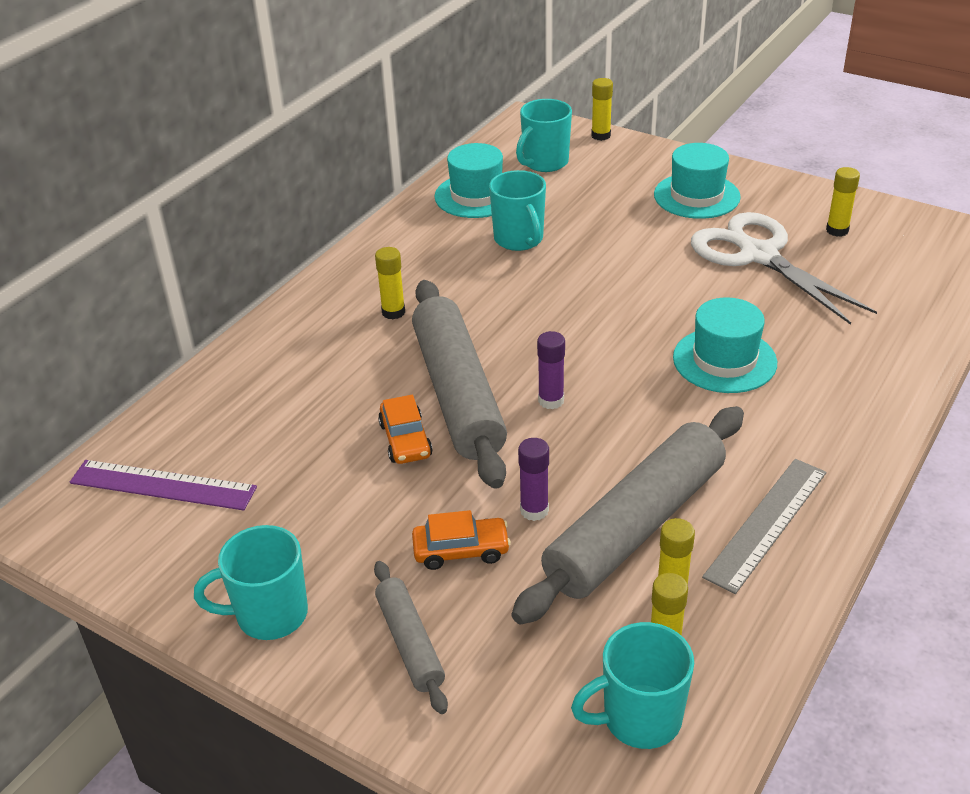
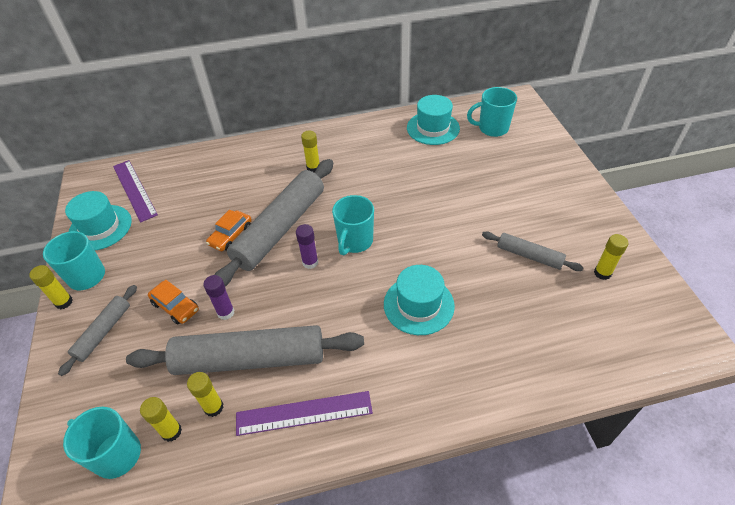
camera: 45 degrees right, 10 degrees up
(519, 240) = (418, 165): turquoise mug -> turquoise mug (355, 241)
(601, 135) = (545, 129): yellow glue stick -> yellow glue stick (64, 302)
(696, 196) = (547, 197): turquoise hat -> turquoise hat (100, 227)
(757, 255) = (529, 256): white scissors -> grey rolling pin
(766, 523) = (304, 413): grey ruler -> purple ruler

